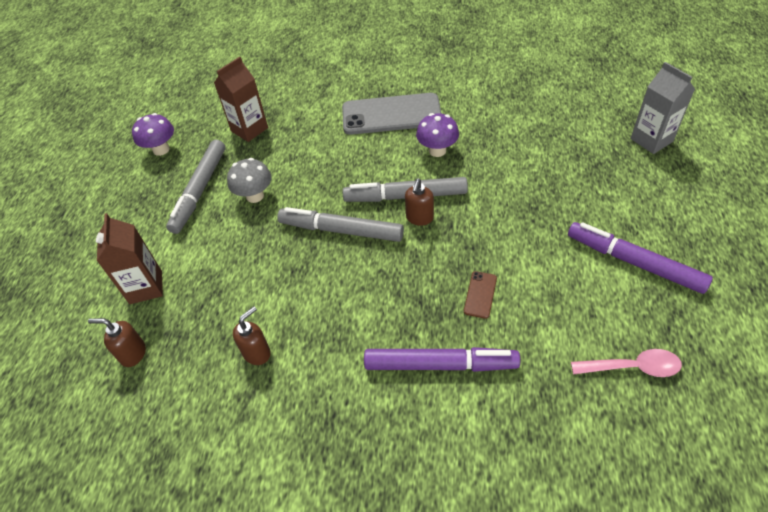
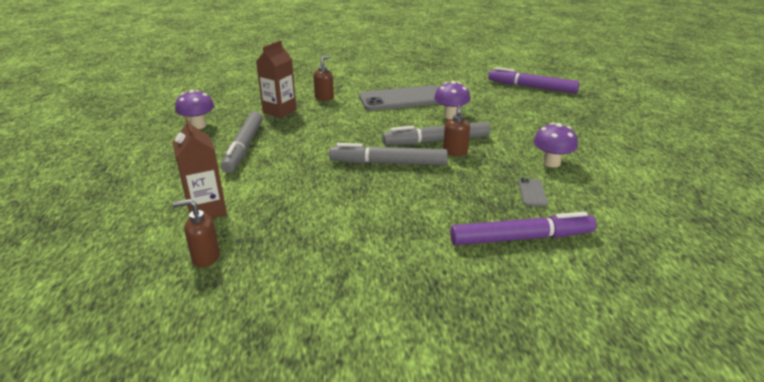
camera: 15 degrees left, 20 degrees down
(255, 196) = (299, 148): grey mushroom -> none
(257, 353) = (339, 245): brown soap dispenser -> brown soap dispenser (324, 98)
(480, 294) = (532, 192): brown phone -> grey phone
(522, 246) = (551, 163): none -> purple mushroom
(632, 367) = (688, 225): pink spoon -> none
(634, 262) = (646, 166): purple marker -> purple marker (532, 87)
(651, 140) = (615, 104): grey carton -> none

